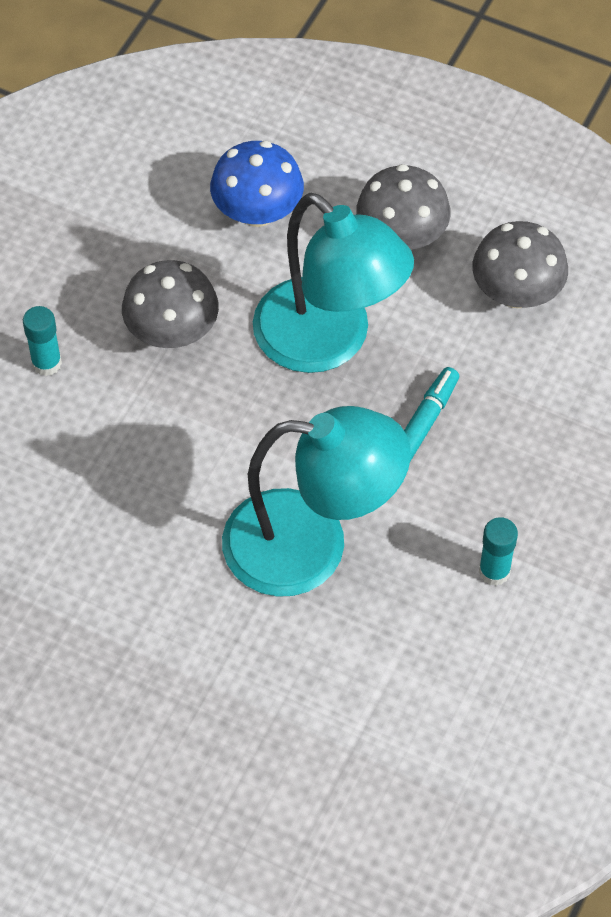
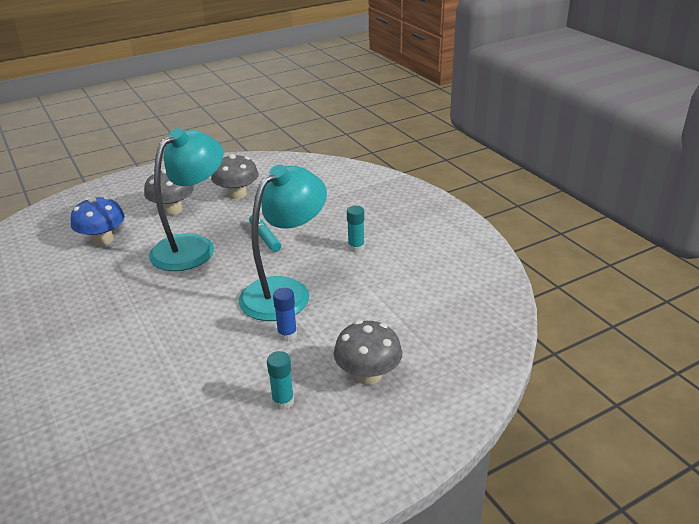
camera: 55 degrees left, 25 degrees down
(46, 363) = (76, 336): turquoise glue stick -> turquoise glue stick (283, 401)
(172, 331) = (122, 288): grey mushroom -> grey mushroom (368, 375)
(220, 613) = (287, 334): none -> blue glue stick
(328, 342) = (193, 246): turquoise lamp -> turquoise lamp turned 45 degrees counterclockwise

